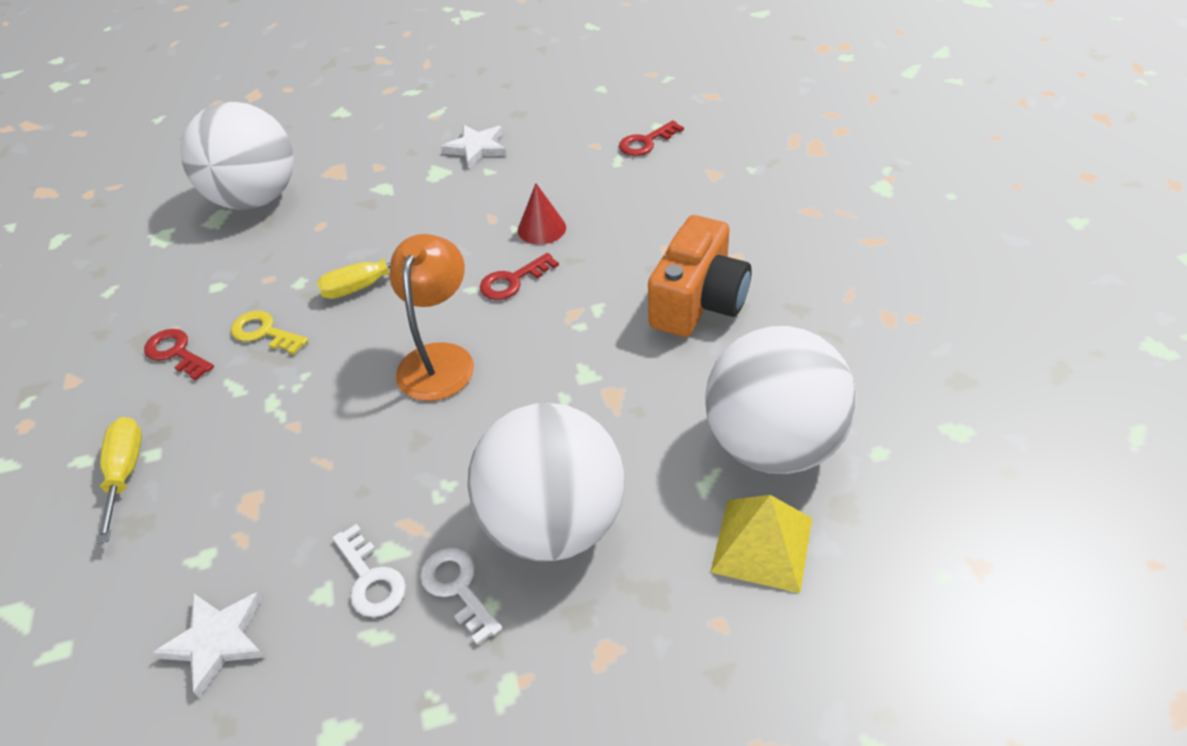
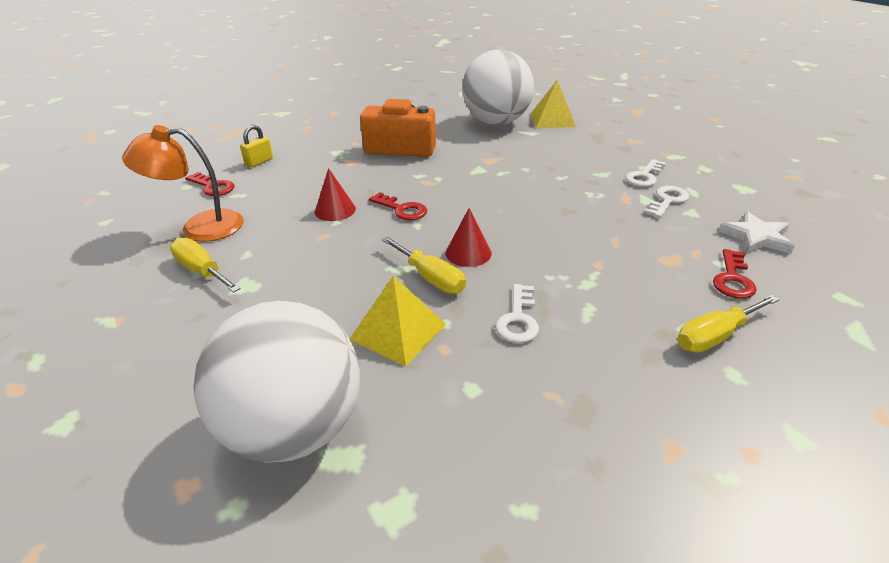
camera: 110 degrees left, 10 degrees down
(176, 352) = (578, 373): red key -> red key (733, 279)
(264, 332) = (518, 319): yellow key -> white key
(309, 255) = (398, 331): none -> yellow pyramid
(389, 320) = (468, 253): none -> red cone
(440, 358) = (495, 220): orange lamp -> orange lamp (199, 227)
(476, 148) = (202, 271): white star -> yellow screwdriver
(553, 523) = (585, 161): white ball -> none
(702, 172) = (259, 162): none -> yellow padlock

